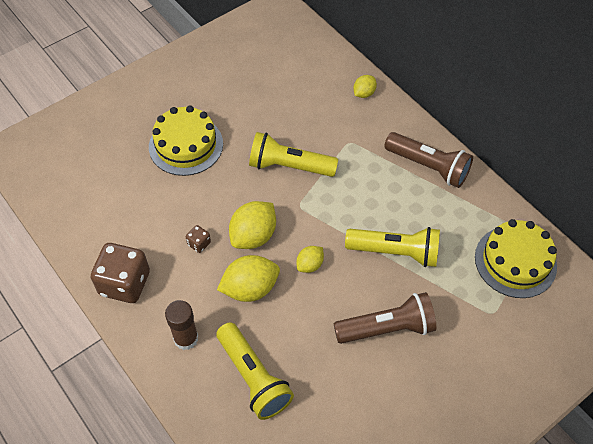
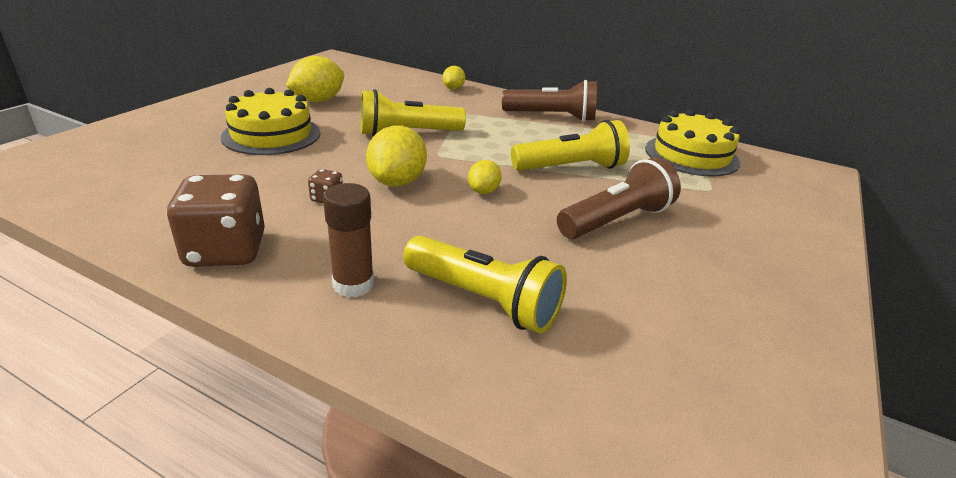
camera: 25 degrees left, 25 degrees down
(250, 288) = (421, 221): yellow lemon -> yellow lemon (318, 101)

